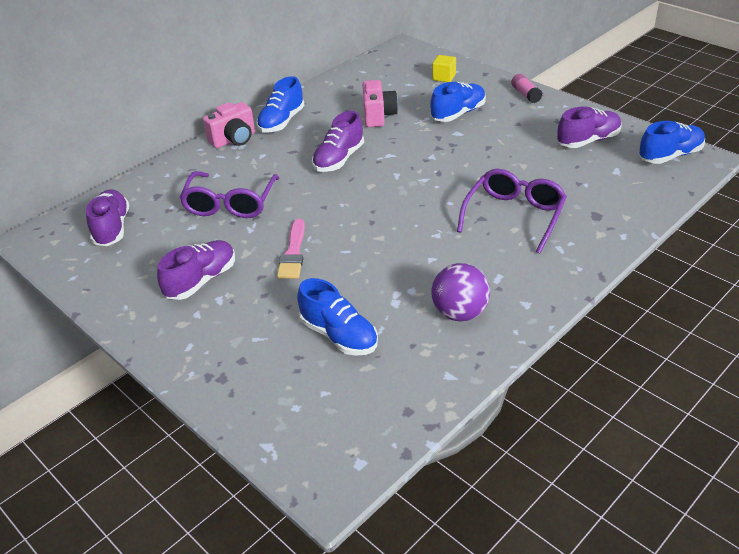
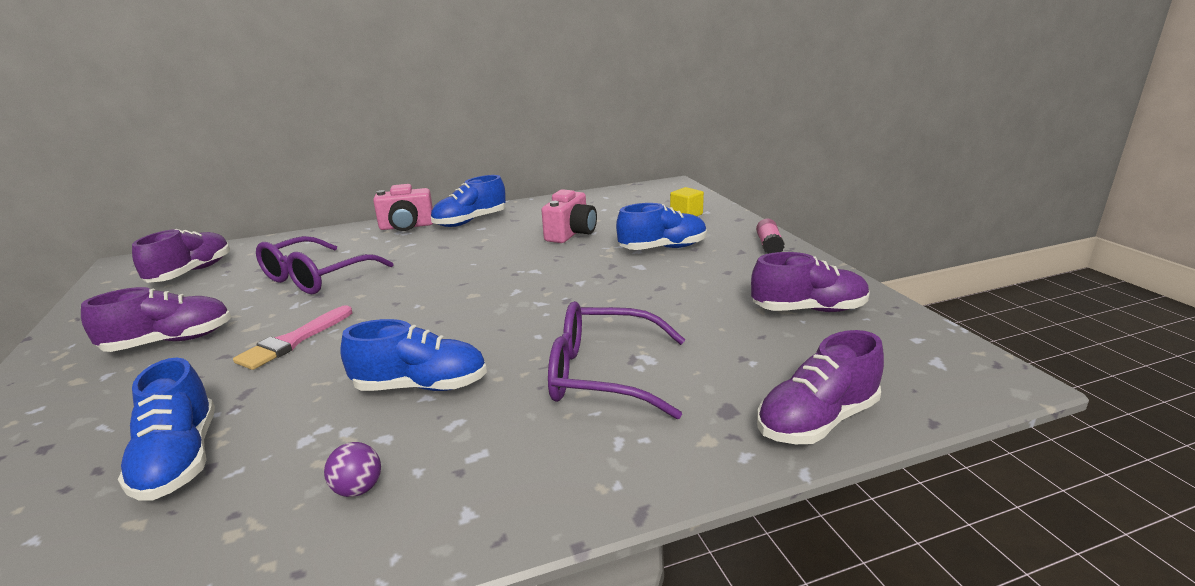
camera: 25 degrees right, 15 degrees down
(339, 159) = (476, 263): purple shoe -> purple shoe (817, 421)
(459, 313) = (358, 489): purple ball -> purple ball, size x0.51
(514, 215) = (602, 374): purple glasses -> purple glasses turned 135 degrees counterclockwise
(670, 156) = (931, 358): blue shoe -> blue shoe (421, 386)

